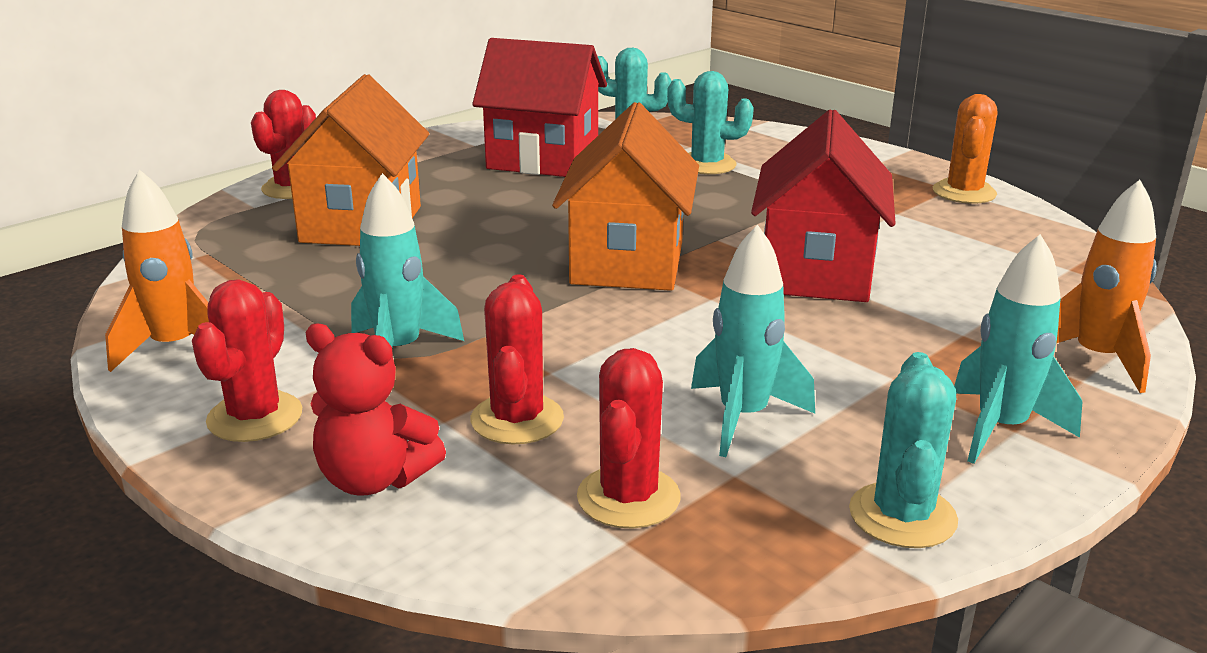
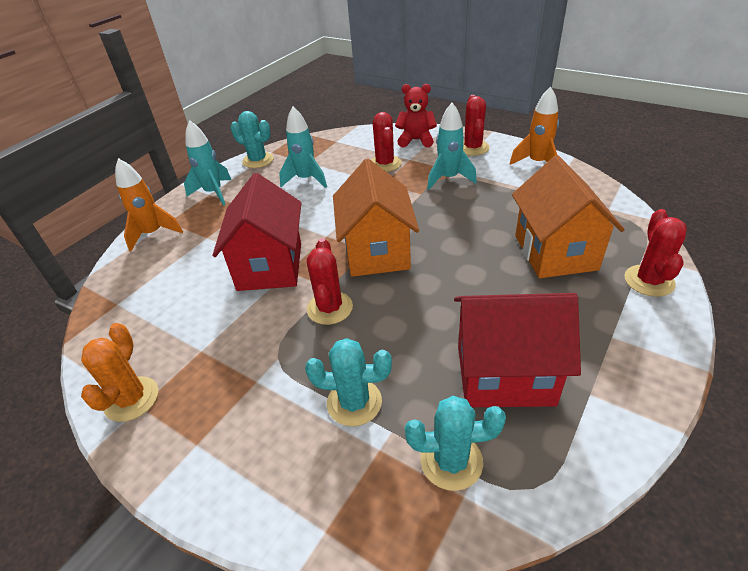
camera: 170 degrees right, 15 degrees up
(628, 497) = (339, 150): red cactus -> red cactus (330, 308)
(902, 516) = (258, 160): turquoise cactus -> turquoise cactus turned 60 degrees counterclockwise

